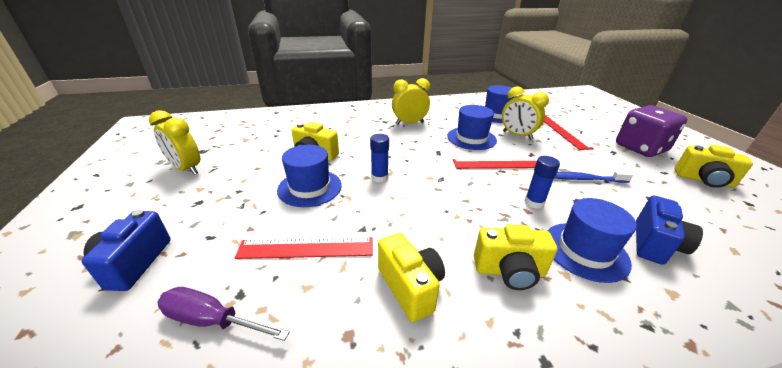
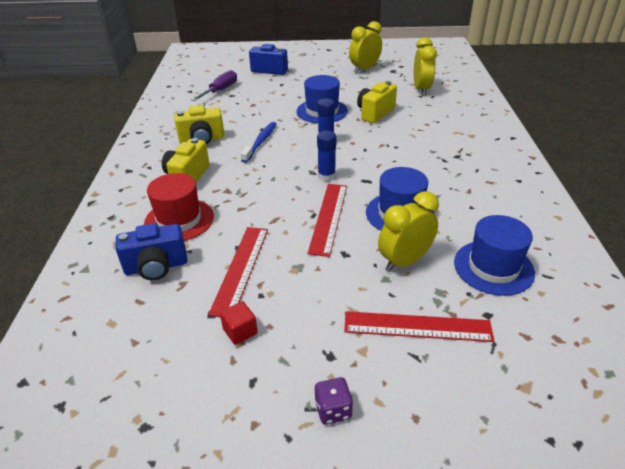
camera: 105 degrees right, 5 degrees up
(306, 248) = (254, 110): red ruler -> red ruler (240, 269)
(409, 123) = (451, 173): yellow clock -> yellow clock (421, 89)
(534, 202) = (250, 216): blue glue stick -> blue glue stick (326, 176)
(583, 179) = (272, 274): blue toothbrush -> blue toothbrush (260, 142)
(585, 251) = (179, 220): blue hat -> red hat
(640, 148) = (333, 410): purple dice -> purple dice, size x0.42
(643, 183) = (240, 331): none -> red cube
(655, 244) = (156, 267): blue camera -> blue camera turned 60 degrees counterclockwise
(704, 180) = (212, 420): yellow camera -> none

